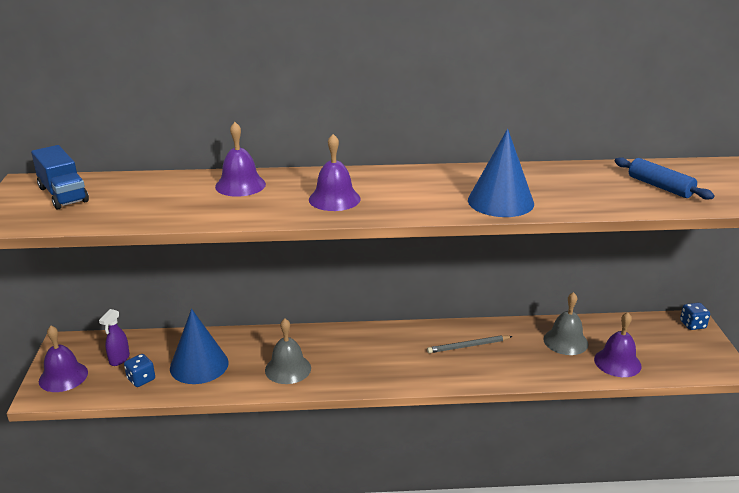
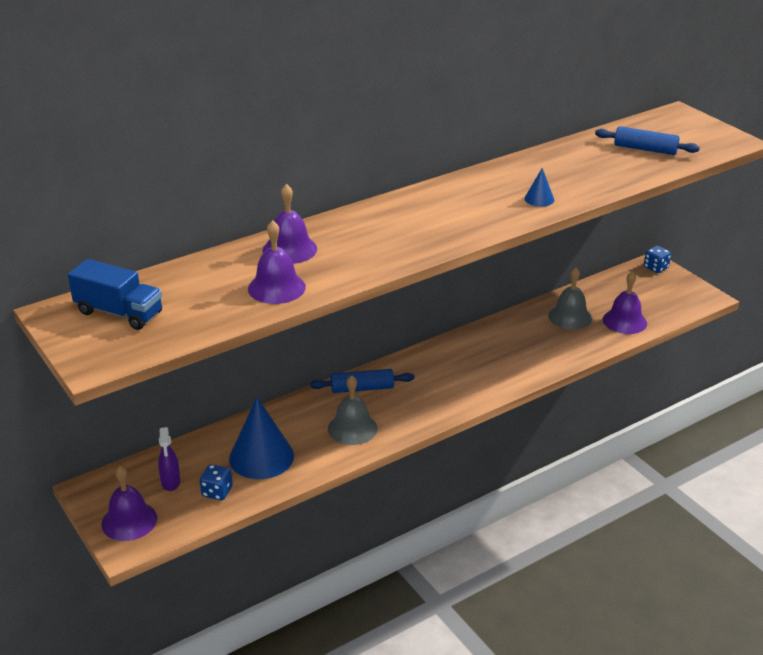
camera: 30 degrees left, 5 degrees up
(327, 340) = (362, 388): none -> blue rolling pin
(334, 199) = (396, 238): purple bell -> purple bell (276, 288)
(468, 346) = (494, 349): grey pencil -> none
(500, 201) = (539, 199): blue cone -> blue cone, size x0.47

